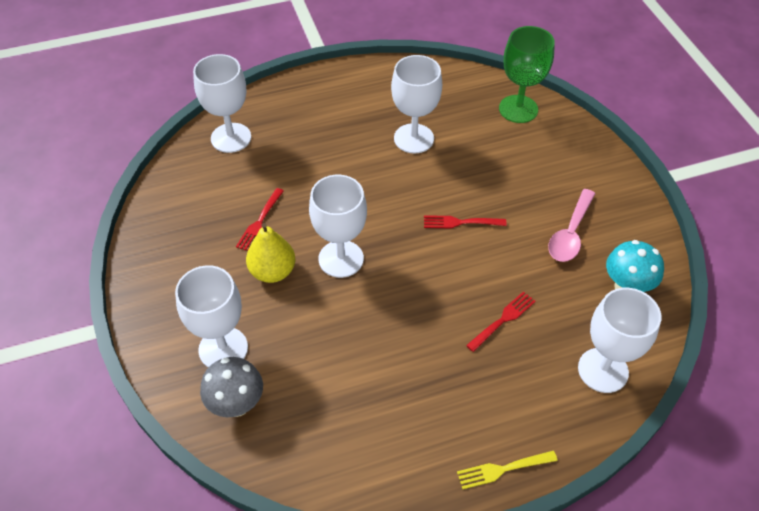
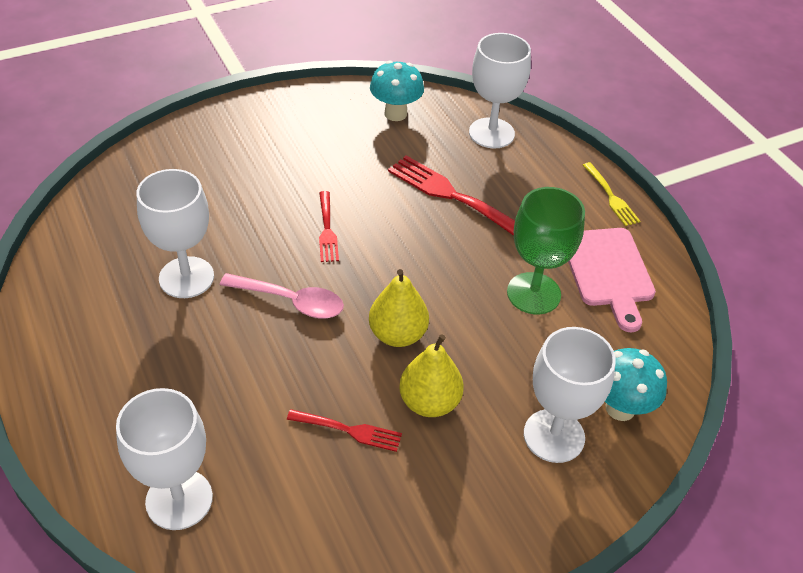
camera: 100 degrees left, 5 degrees down
(237, 405) = (620, 408): grey mushroom -> turquoise mushroom
(341, 259) = (397, 334): white goblet -> yellow pear
(393, 437) = (608, 272): none -> pink cutting board
(503, 320) = (453, 196): red fork -> red fork, size x1.74
(518, 109) = (136, 181): green goblet -> green goblet (533, 293)
(570, 233) = (333, 146): pink spoon -> pink spoon (291, 301)

